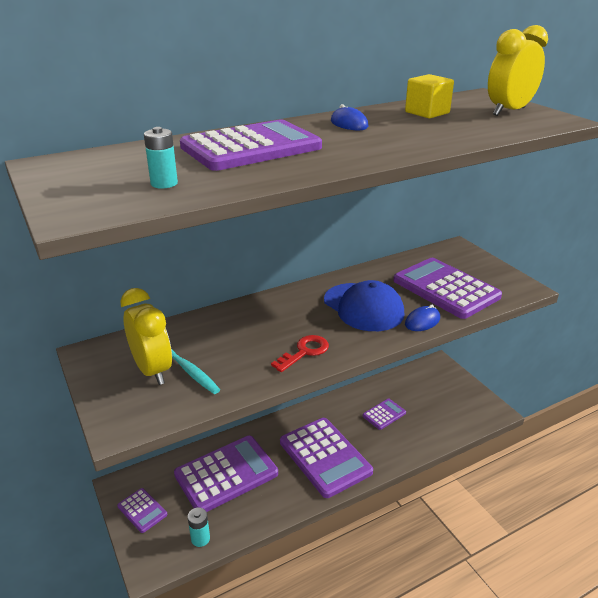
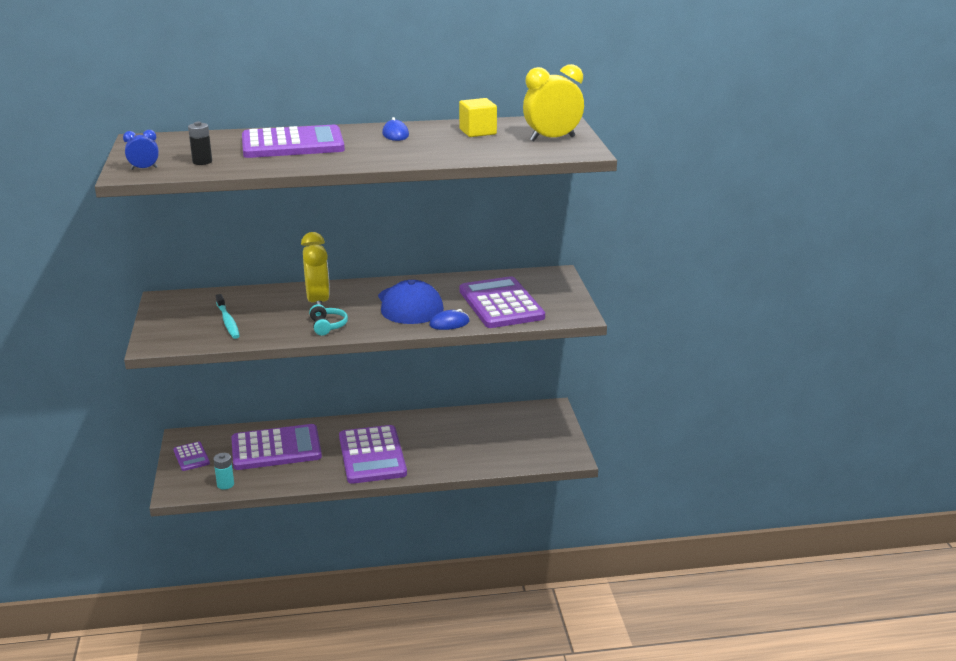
camera: 20 degrees right, 5 degrees down
(90, 204) = (144, 168): none -> blue clock
(152, 370) = (201, 317): yellow clock -> yellow clock (318, 302)
(164, 183) = (202, 162): turquoise battery -> black battery
(304, 352) = (327, 326): red key -> turquoise headphones
(384, 414) = (456, 437): purple calculator -> none

